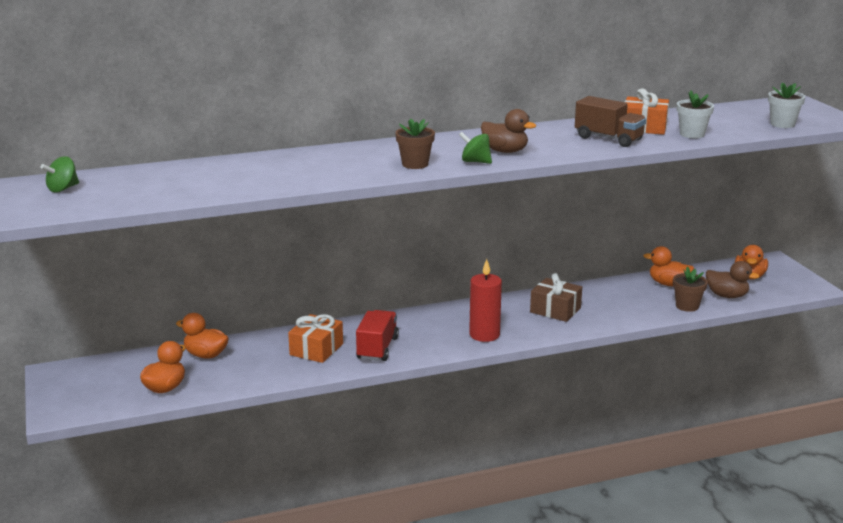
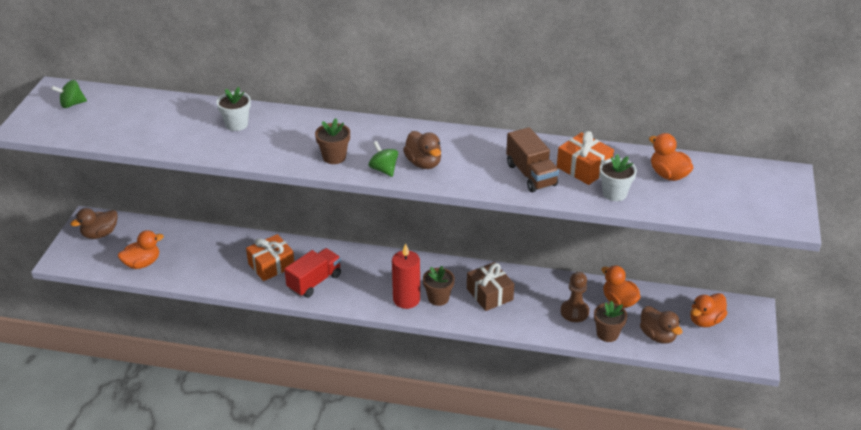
camera: 30 degrees right, 15 degrees up
(82, 380) = (100, 234): none -> brown duck
(205, 355) = (194, 241): orange duck -> orange duck (668, 175)
(513, 325) = (438, 298): none -> brown flower pot
(642, 300) = (574, 312): none -> brown pawn
(782, 124) = (722, 207): white flower pot -> white flower pot (236, 124)

